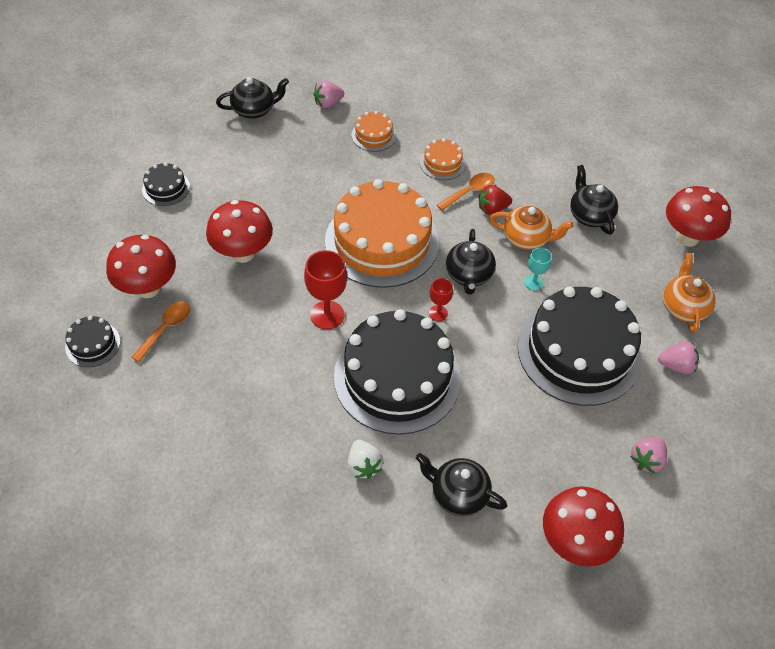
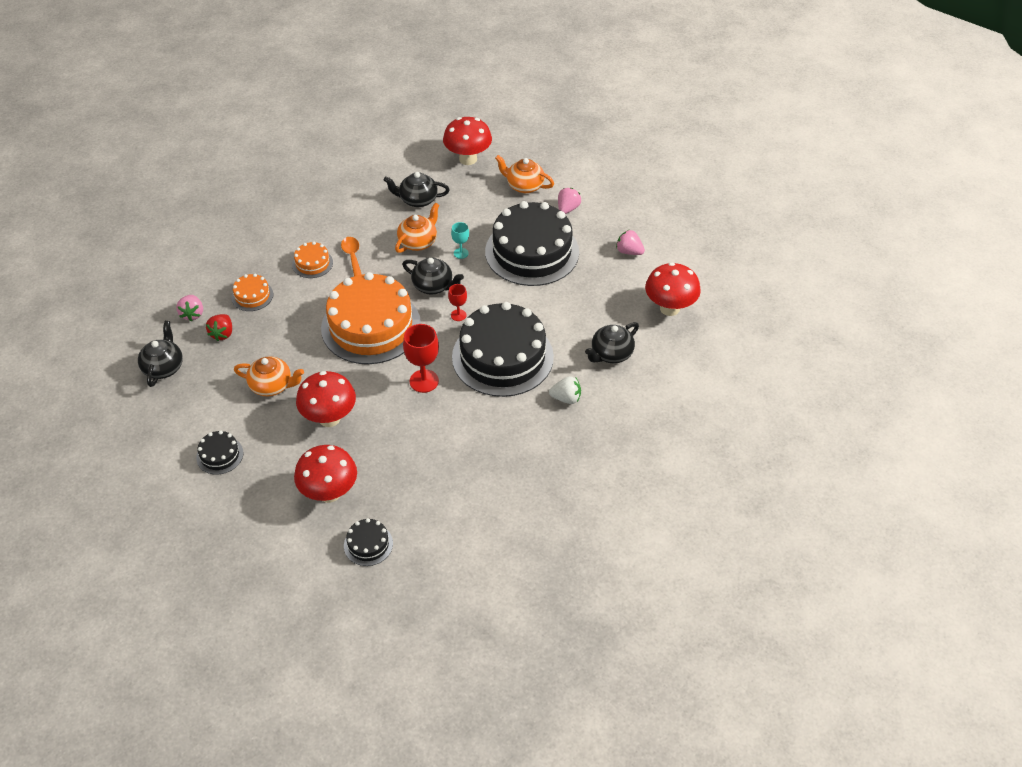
camera: 65 degrees left, 5 degrees down
(166, 328) = (380, 489): orange spoon -> none
(266, 193) = (272, 386): none -> orange teapot
(492, 208) = (378, 250): red strawberry -> red strawberry (222, 334)
(646, 460) = (629, 251): pink strawberry -> pink strawberry turned 150 degrees clockwise

